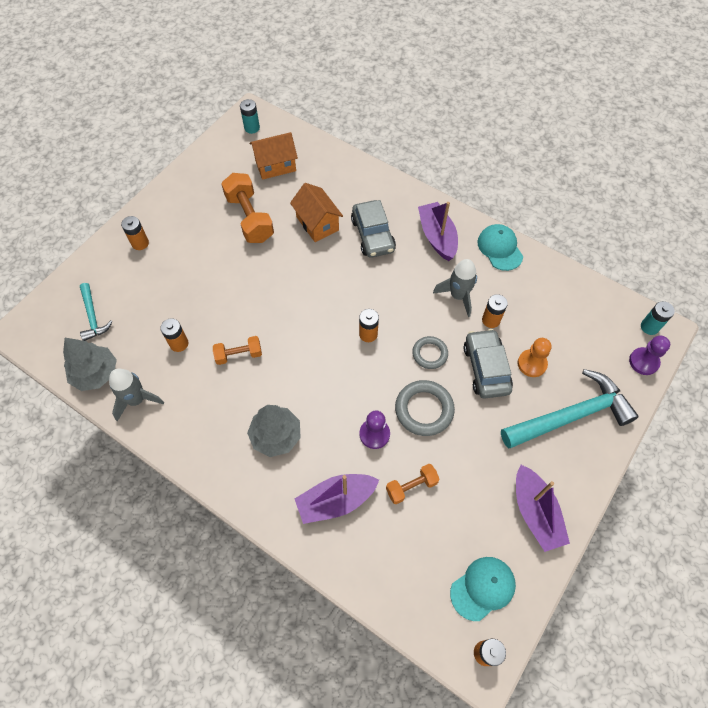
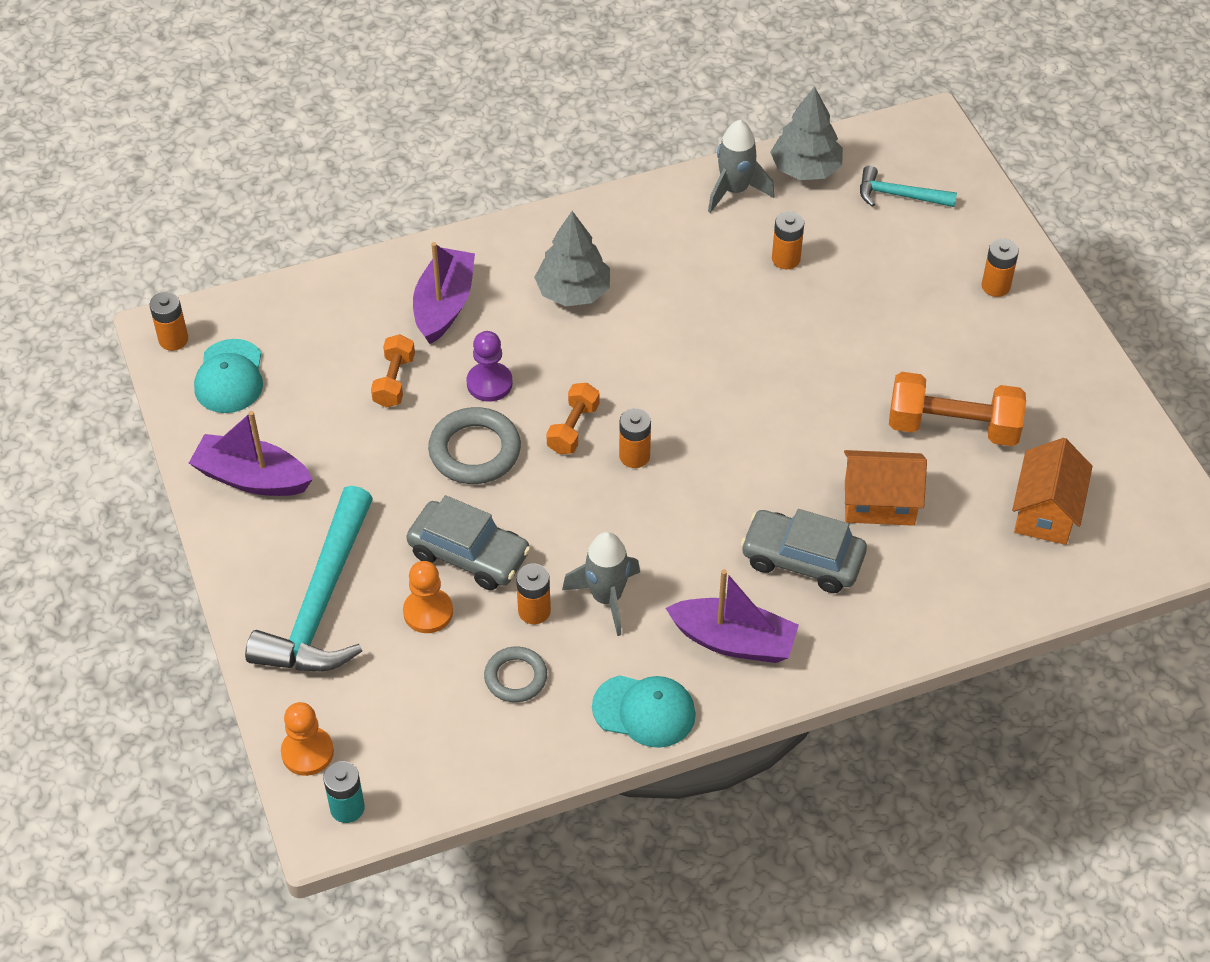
camera: 125 degrees right, 10 degrees down
(239, 355) = (718, 308): orange dumbbell -> orange dumbbell (573, 428)
(252, 128) = (1161, 523): turquoise battery -> none
(429, 354) = (545, 505): grey ring -> grey ring (516, 677)
(643, 362) = (307, 752): purple pawn -> orange pawn

